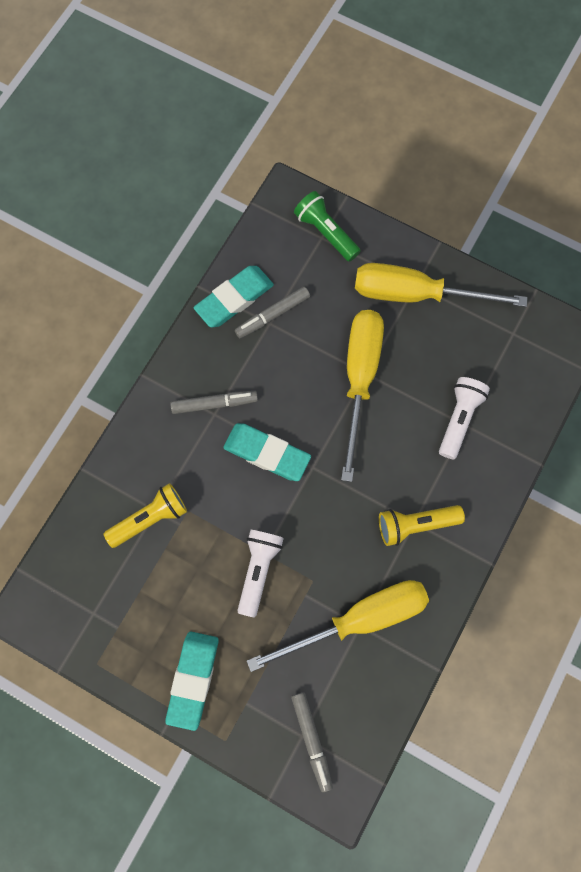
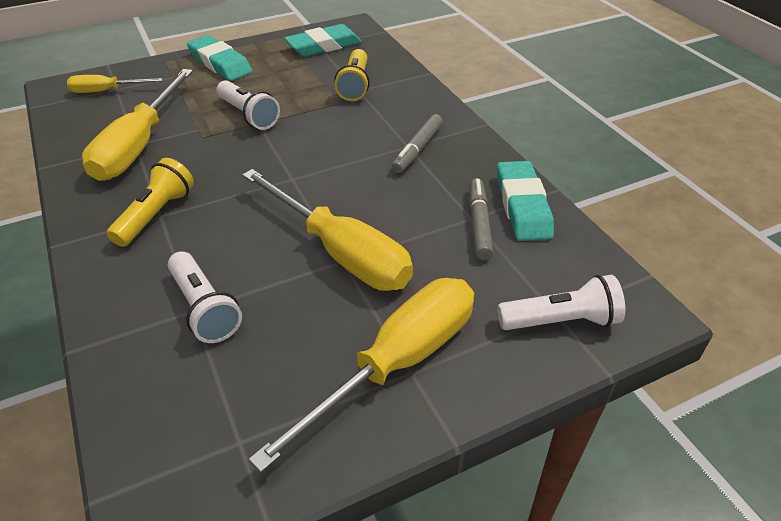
camera: 125 degrees right, 30 degrees down
(267, 453) = (336, 158): turquoise eraser -> turquoise eraser (324, 46)
(312, 740) = (106, 91): grey marker -> yellow screwdriver
(326, 232) = (561, 321): green flashlight -> white flashlight

